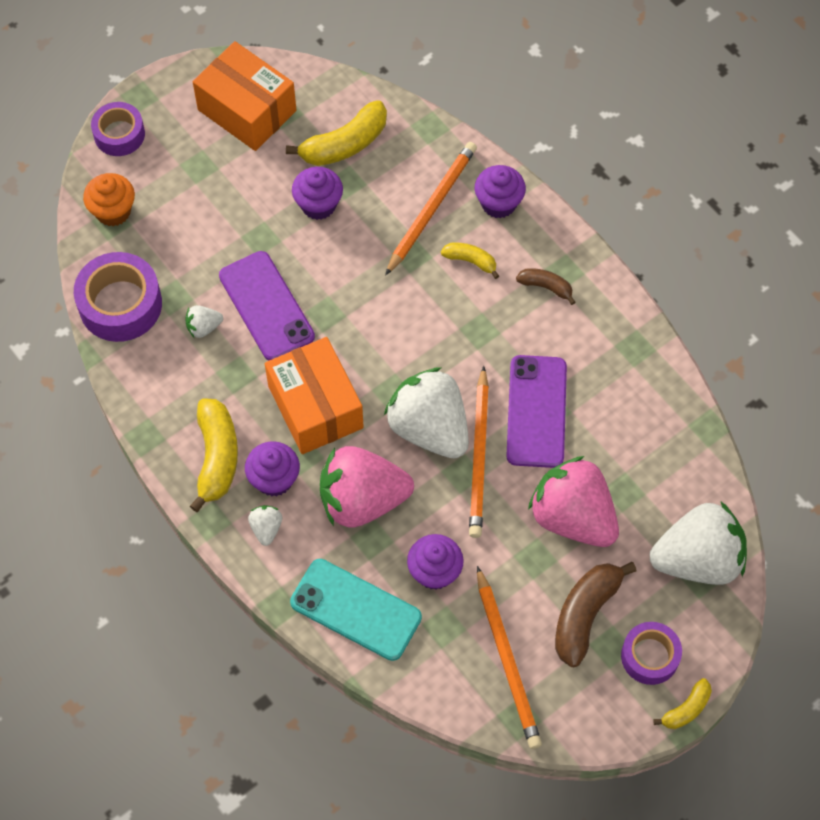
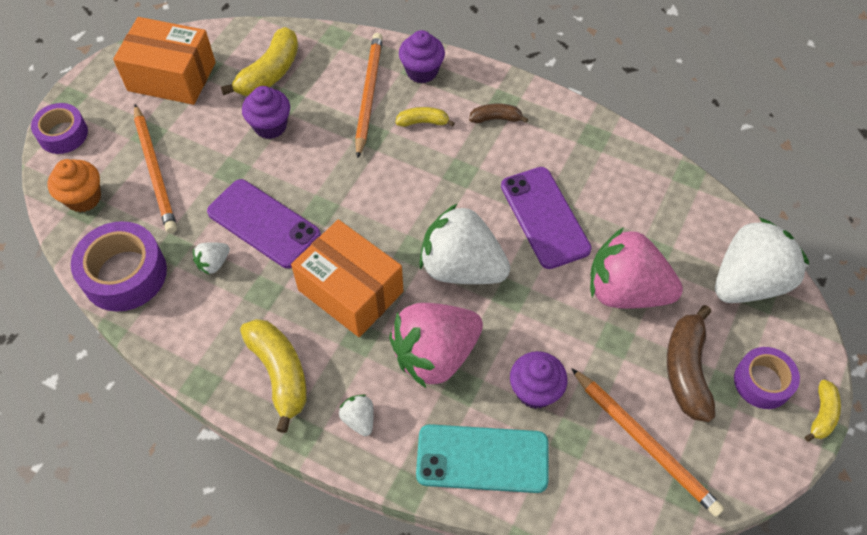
camera: 25 degrees left, 5 degrees down
(274, 479) = (344, 370): purple cupcake -> none
(479, 456) = (517, 273): orange pencil -> orange pencil (155, 171)

